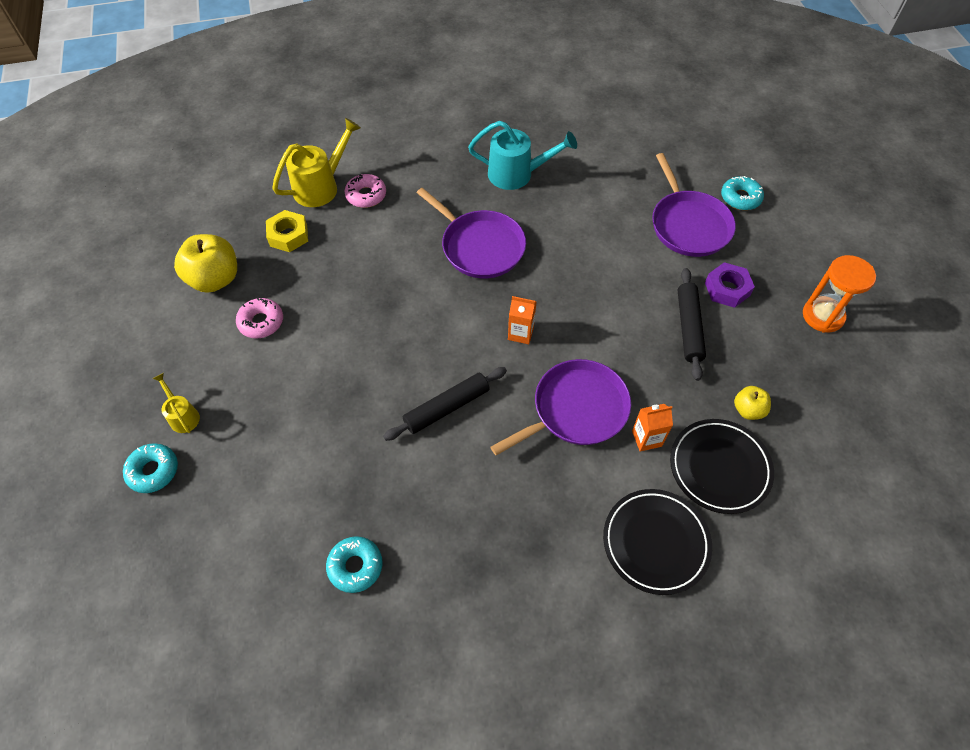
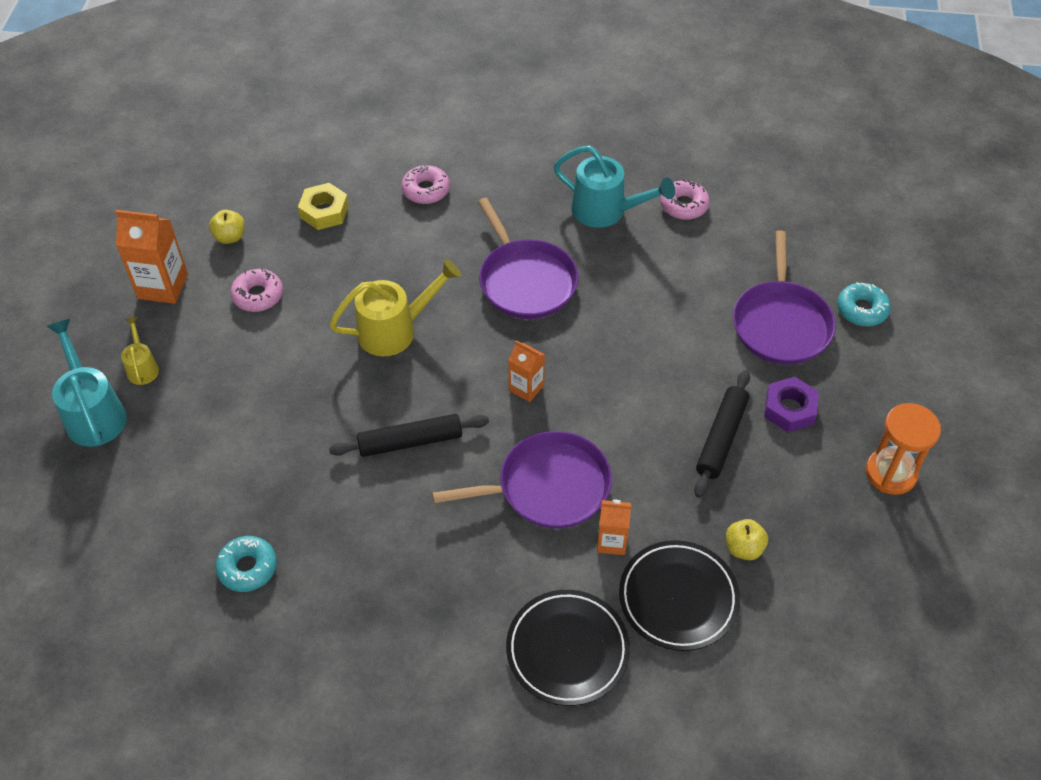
camera: 20 degrees right, 5 degrees down
(153, 471) = (93, 412): turquoise donut -> turquoise watering can
(172, 338) = (163, 286): none -> orange carton
(215, 279) = (230, 237): yellow apple -> yellow apple, size x0.53
(321, 186) = (382, 167): yellow watering can -> yellow watering can (395, 330)
(573, 154) = (684, 205): none -> pink donut

